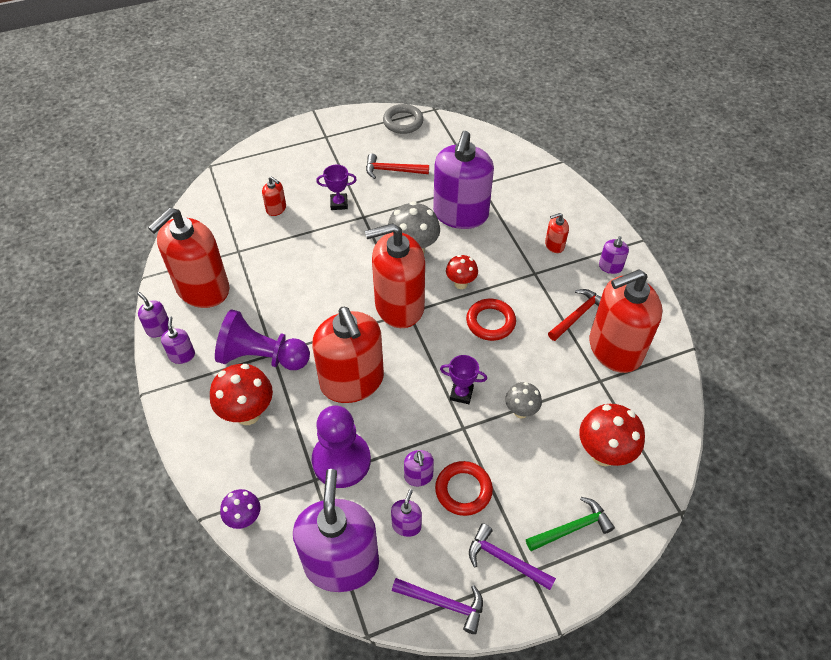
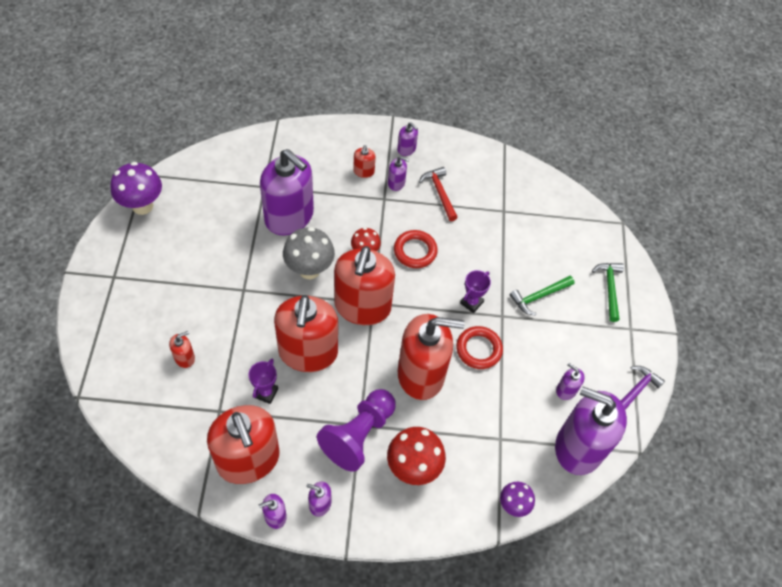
camera: 70 degrees left, 5 degrees up
(339, 203) = (214, 302): purple trophy -> purple trophy (266, 393)
(341, 460) = (492, 412): purple pawn -> none
(392, 170) = (201, 242): red hammer -> none
(403, 122) = (142, 206): grey ring -> purple mushroom
(418, 476) = (529, 364): purple soap dispenser -> purple soap dispenser (396, 183)
(463, 490) = (553, 340): red ring -> red ring (478, 349)
(505, 560) = (616, 340): purple hammer -> none
(510, 455) = (539, 297): none -> green hammer
(521, 411) = (505, 272): grey mushroom -> none
(603, 454) = (562, 241): red mushroom -> none
(615, 349) = (481, 187): red soap dispenser -> red soap dispenser (308, 352)

